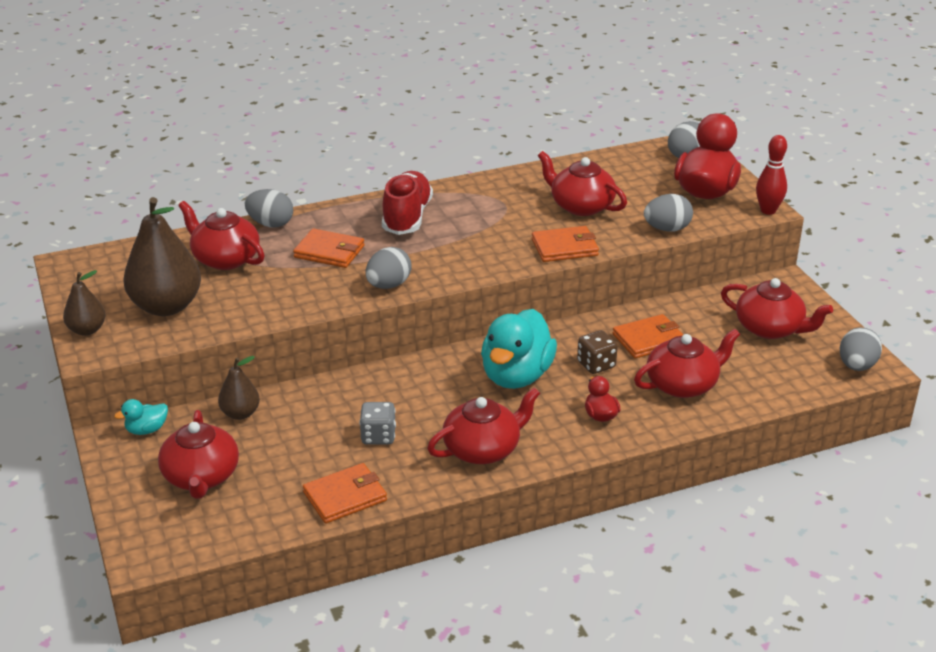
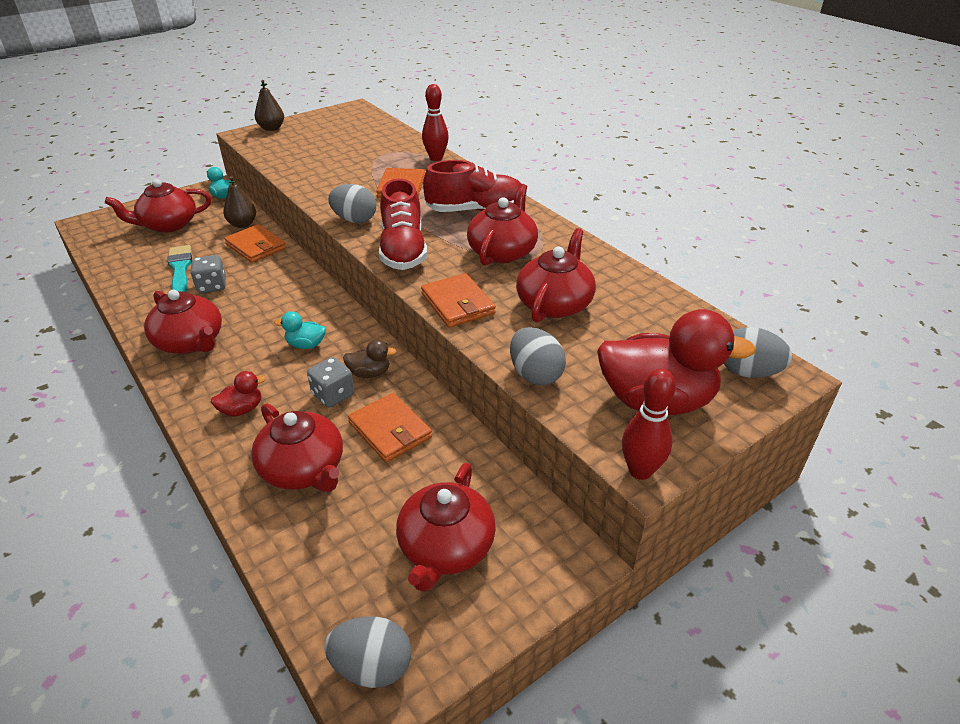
camera: 75 degrees right, 5 degrees up
(166, 306) = (305, 145): brown pear -> none
(225, 259) = (376, 151): red teapot -> red teapot (502, 251)
(270, 224) = (436, 158): grey egg -> red bowling pin
(326, 462) = (180, 269): none -> turquoise brush
(345, 496) = (135, 285): orange wallet -> orange wallet (256, 246)
(463, 264) = (403, 250): none -> red shoe
(516, 376) = (306, 345): turquoise duck -> turquoise duck, size x0.45
(572, 343) = (369, 373): none -> brown duck
(596, 365) = (333, 395): brown dice -> grey dice

